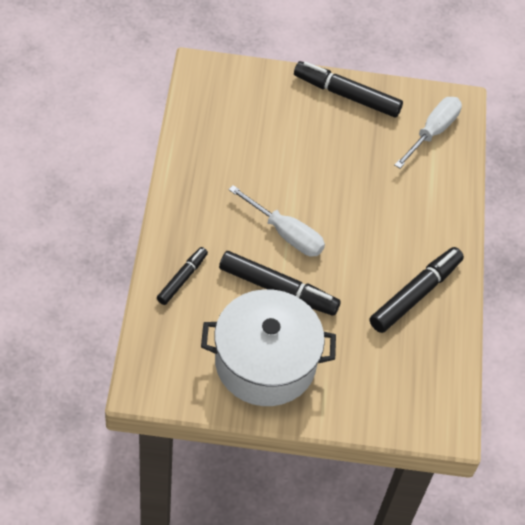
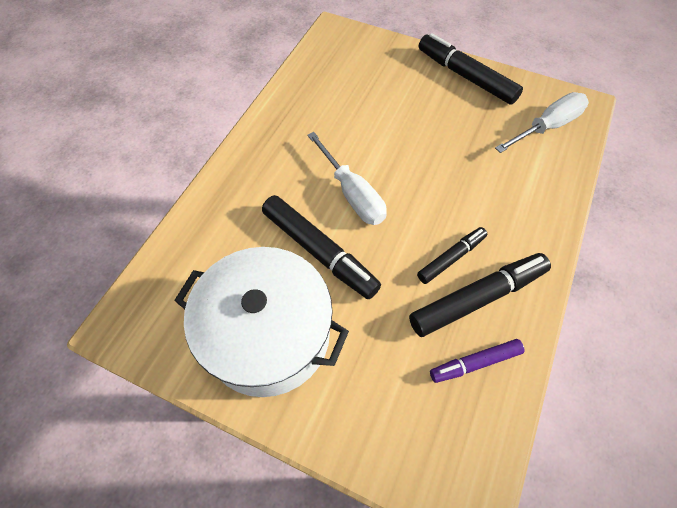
camera: 25 degrees right, 5 degrees up
(182, 279) = (223, 215): black marker -> black marker (451, 258)
(427, 341) = (475, 363): none -> purple marker

